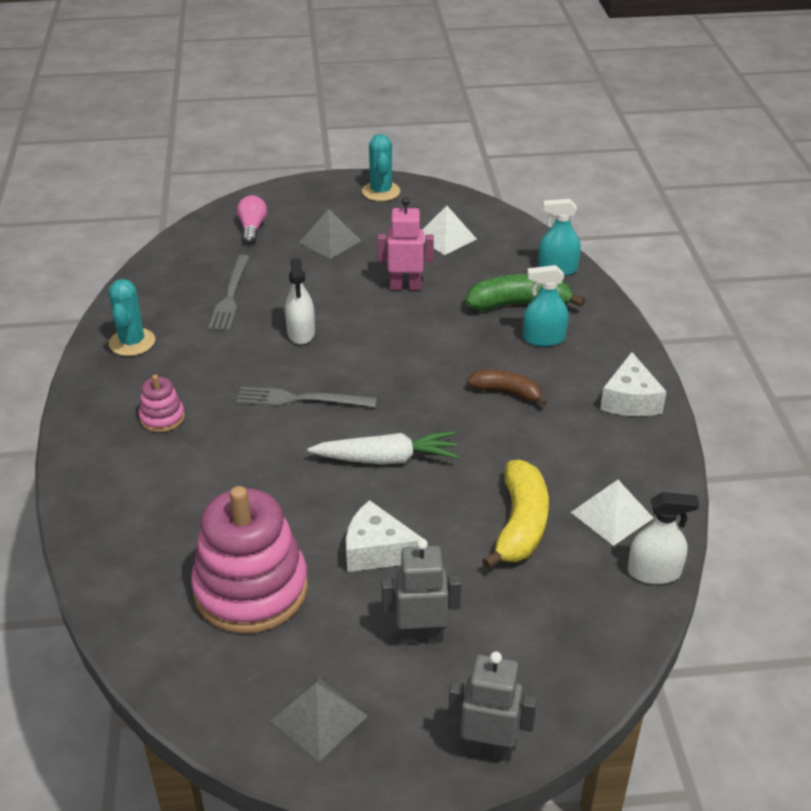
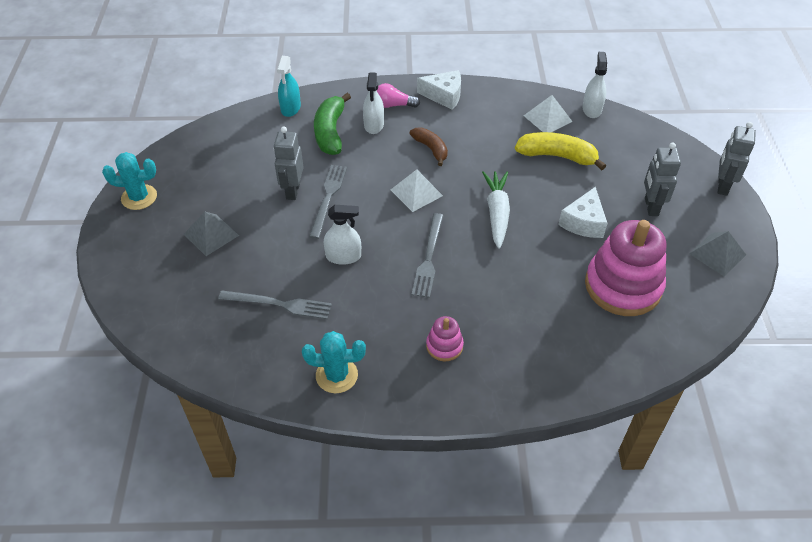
camera: 85 degrees left, 10 degrees up
(252, 228) = (170, 290): pink light bulb -> pink light bulb (393, 105)
(397, 313) = (328, 198): none -> grey fork
(405, 286) = (292, 191): pink robot -> grey robot
(446, 238) = (228, 162): white pyramid -> white pyramid (416, 192)
(506, 392) = (431, 149): brown banana -> brown banana turned 120 degrees clockwise
(543, 338) = (374, 125): turquoise spray bottle -> white spray bottle

